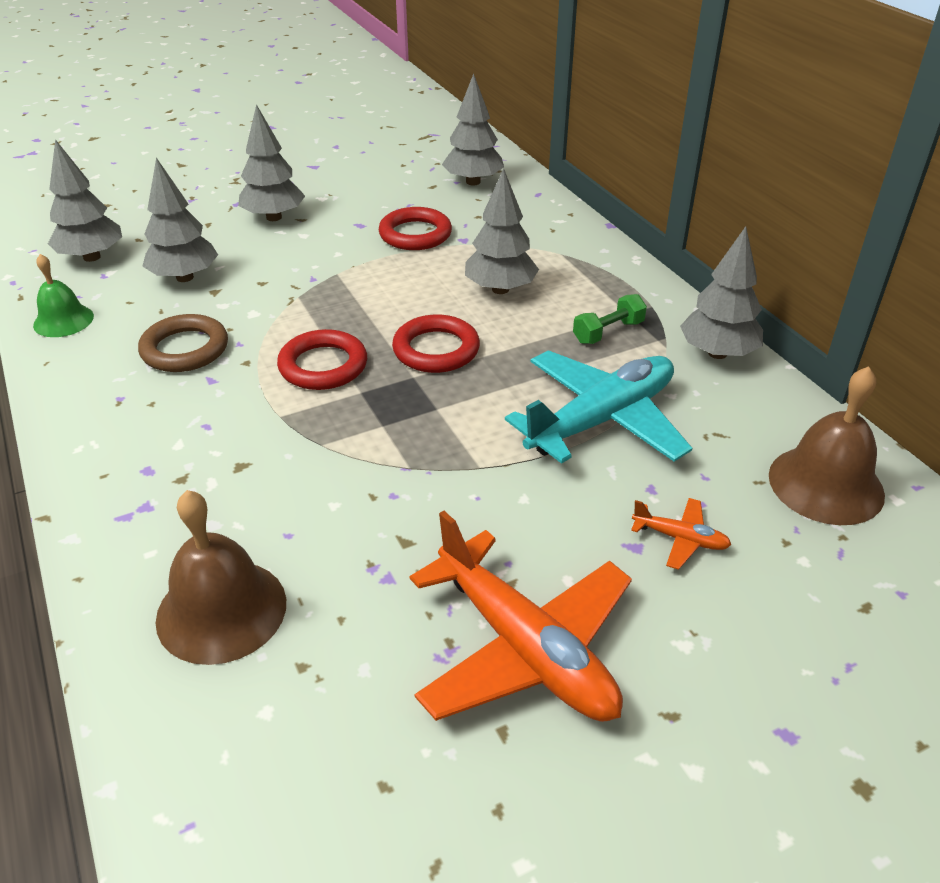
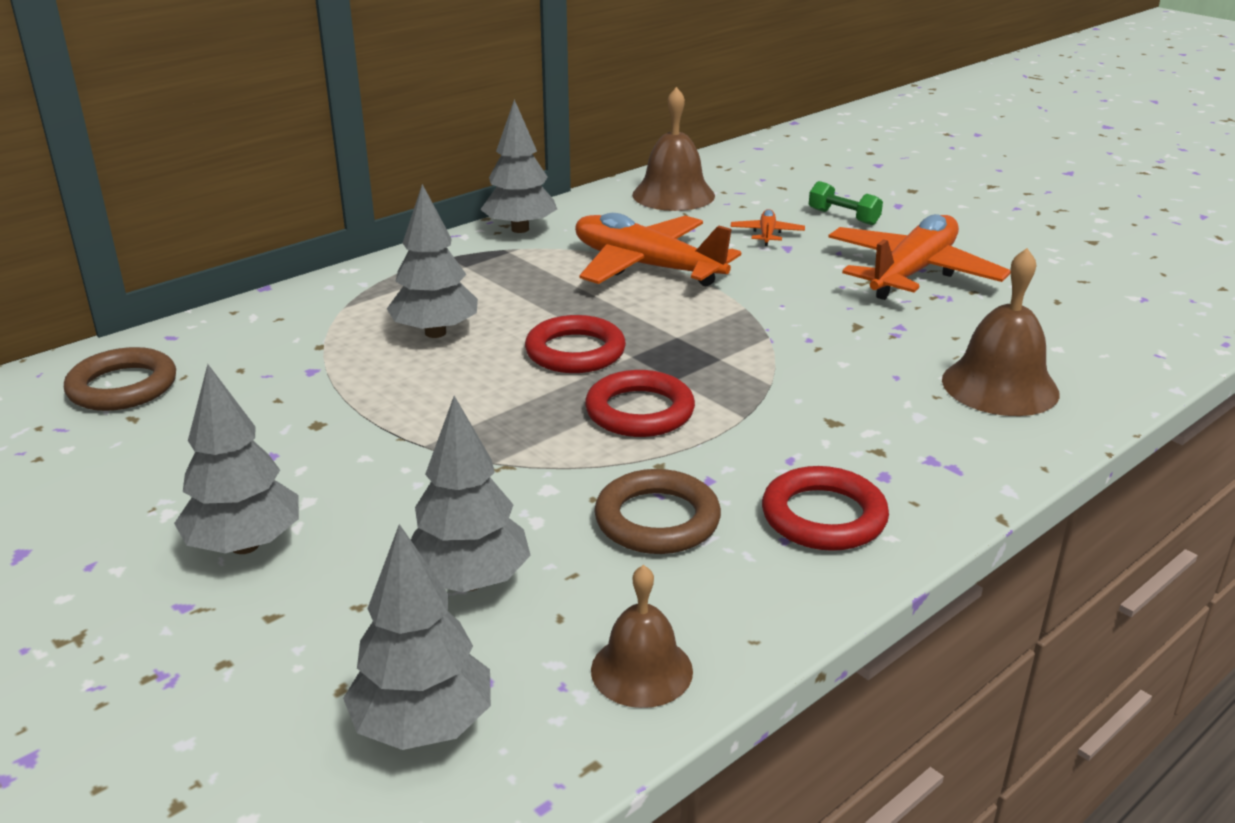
camera: 105 degrees left, 10 degrees down
(63, 320) = (641, 670): green bell -> brown bell
(415, 234) = (299, 406): red ring -> red ring (823, 516)
(473, 182) = (123, 387): grey tree -> brown ring
(601, 420) = (646, 267): turquoise plane -> orange plane
(608, 332) = (504, 273): green dumbbell -> green dumbbell (843, 217)

